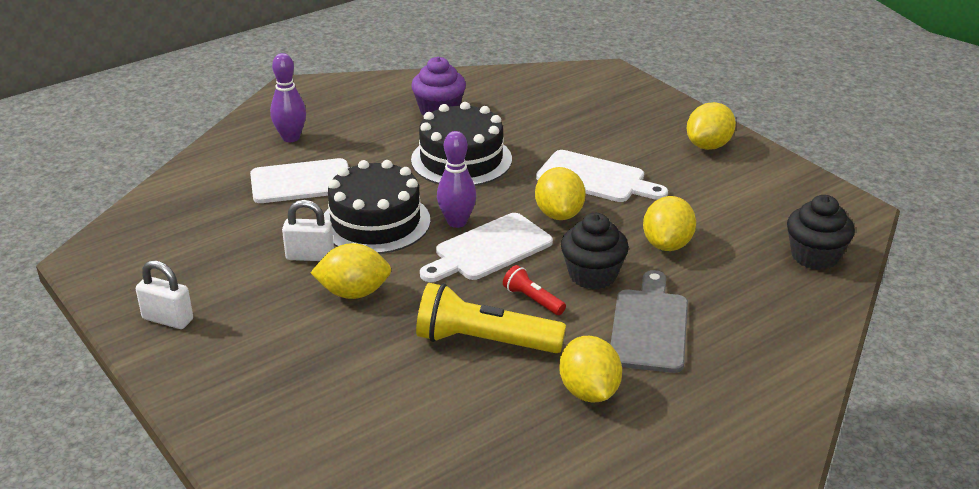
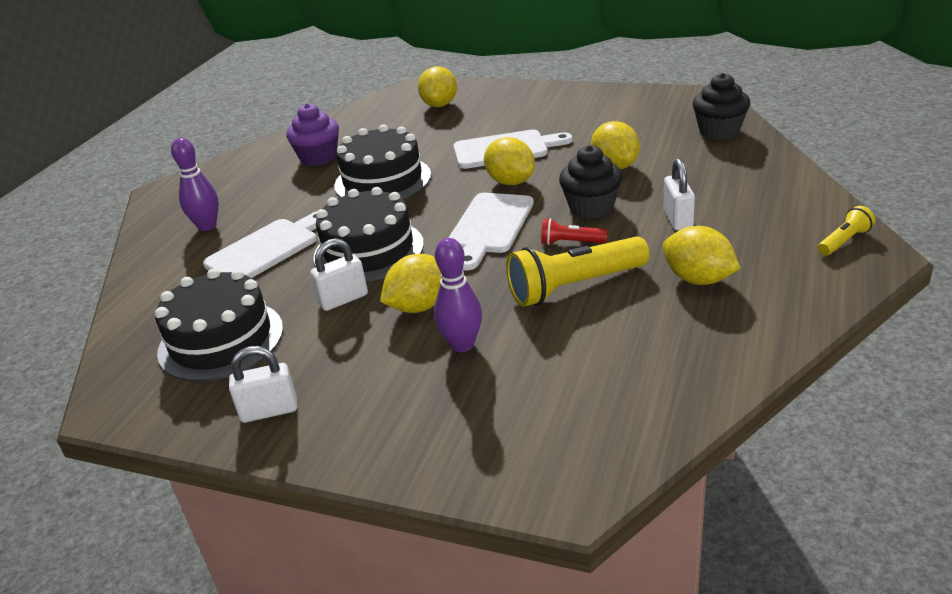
camera: 30 degrees left, 0 degrees up
(197, 245) = (221, 340): none -> black cake
(457, 222) = (438, 221): purple bowling pin -> purple bowling pin (462, 345)
(649, 327) = (678, 219): grey cutting board -> white padlock
(708, 146) = (556, 99): yellow lemon -> yellow lemon (440, 105)
(766, 430) = (844, 241): none -> yellow flashlight

